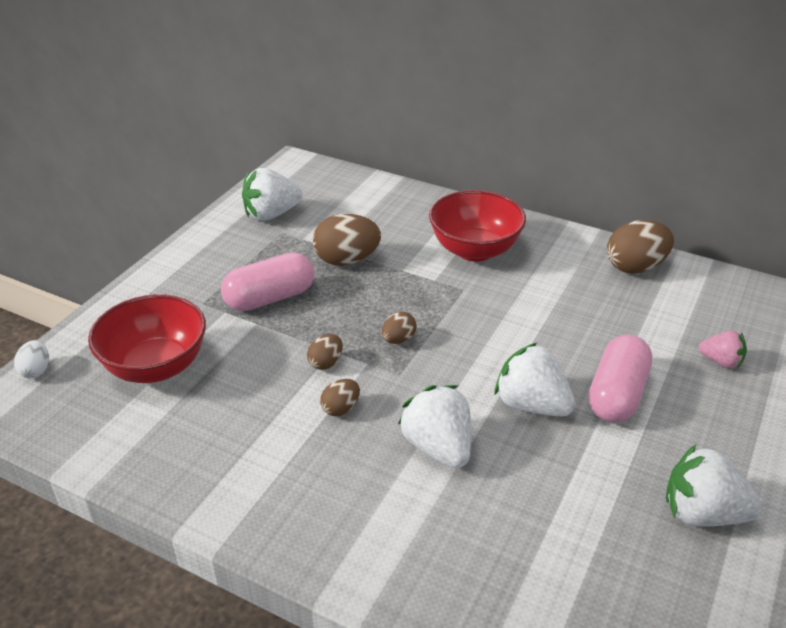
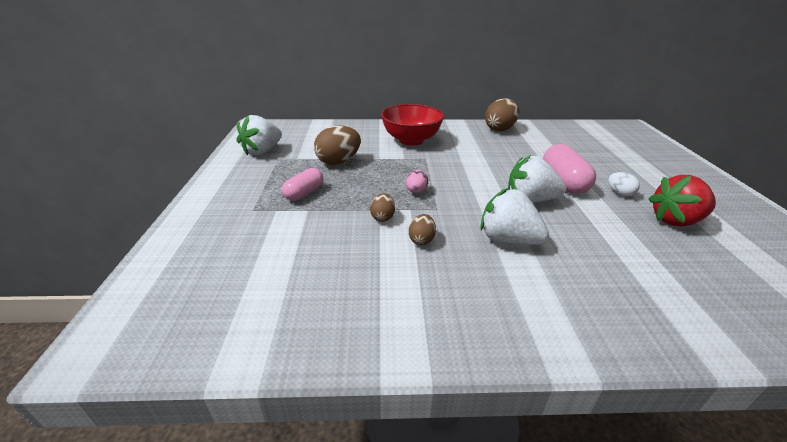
camera: 30 degrees left, 5 degrees down
(36, 370) = (121, 303): white egg -> white egg (619, 193)
(156, 367) = (247, 261): red bowl -> none
(270, 298) = (304, 193): pink capsule -> pink capsule, size x0.65
(398, 339) = (416, 191): brown egg -> pink egg
(702, 513) = (675, 220): white strawberry -> red strawberry
(721, 361) = (587, 155): pink strawberry -> none

